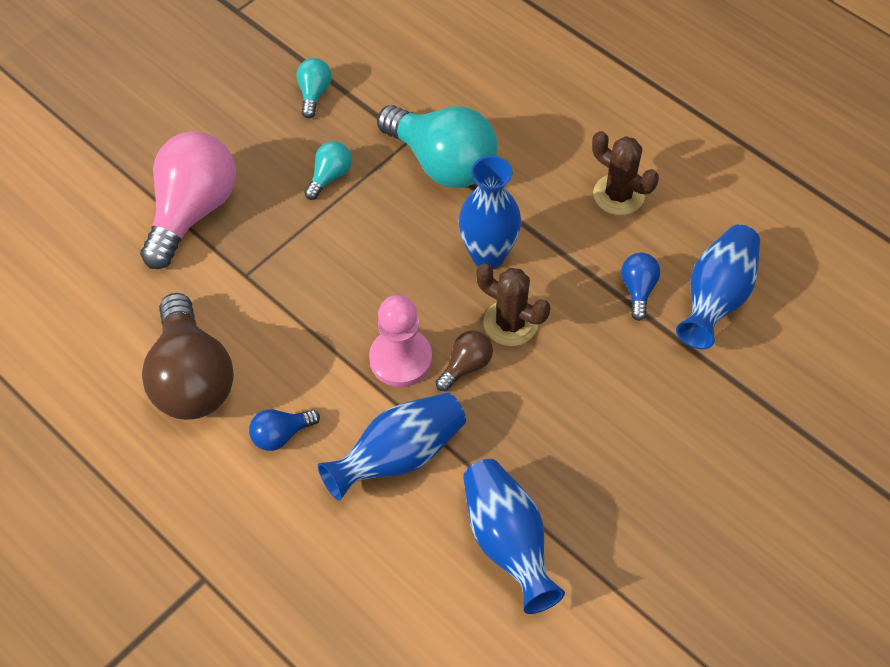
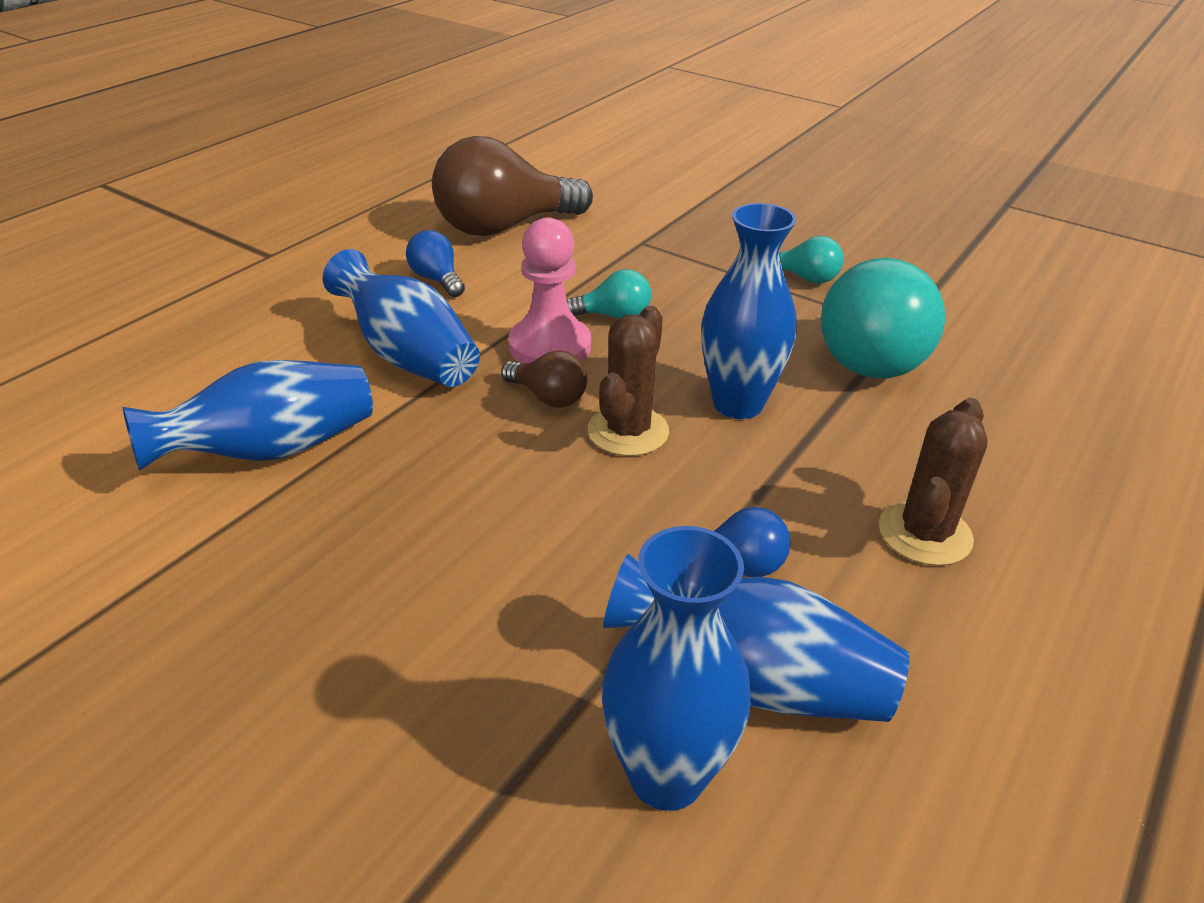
camera: 80 degrees right, 20 degrees down
(193, 211) = (713, 208): pink light bulb -> none
(314, 94) = (923, 258): turquoise light bulb -> turquoise light bulb (613, 316)
(769, 345) = (666, 776): none -> blue vase

